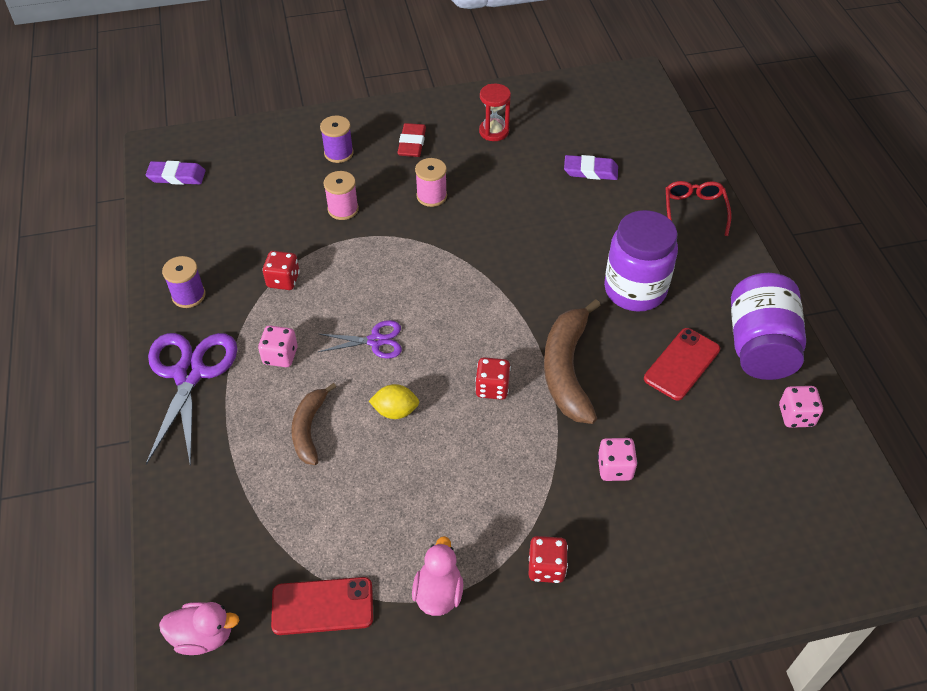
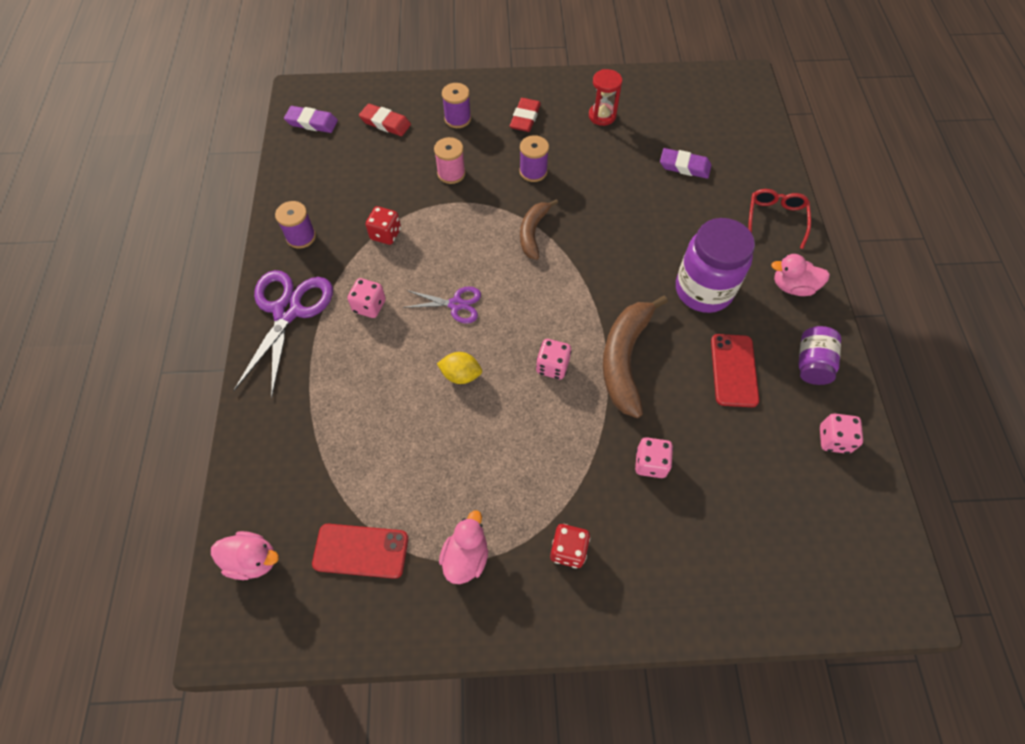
camera: 10 degrees right, 10 degrees up
(259, 167) = (385, 123): none -> red eraser
(309, 429) = (381, 379): brown banana -> brown banana (533, 232)
(431, 196) = (533, 171): pink spool -> purple spool
(492, 388) = (552, 366): red dice -> pink dice
(681, 364) = (733, 370): red phone -> red phone turned 45 degrees counterclockwise
(725, 274) = (792, 287): none -> pink duck
(759, 346) = (812, 364): purple jar -> purple jar, size x0.58

